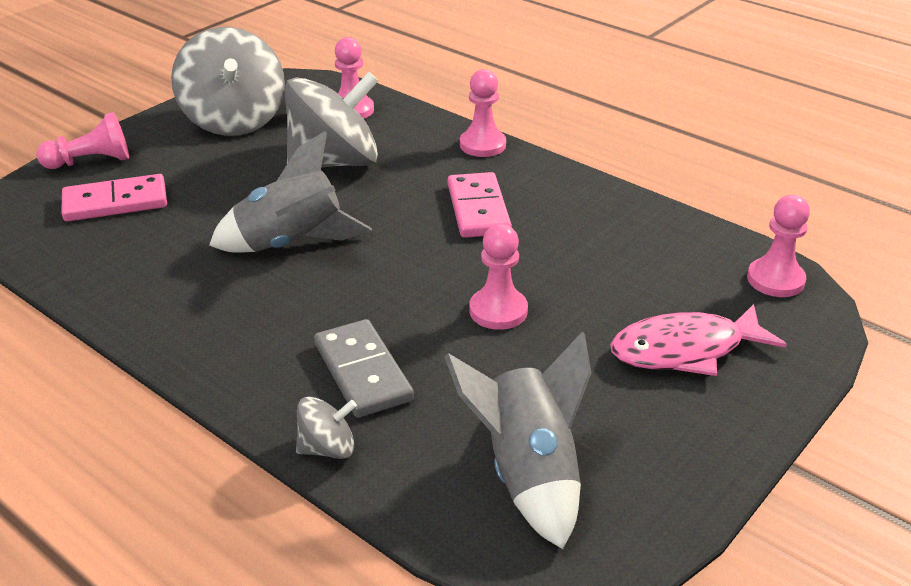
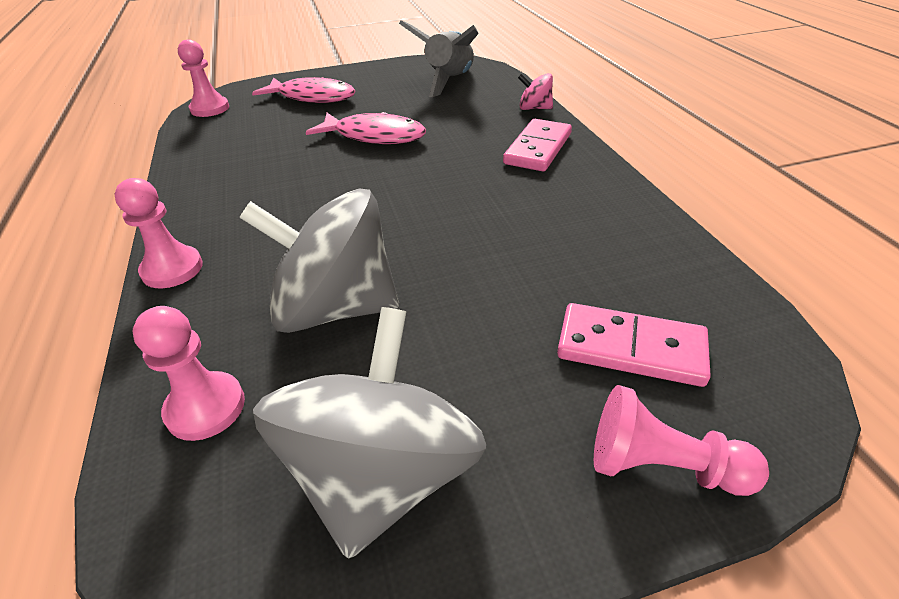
camera: 145 degrees left, 5 degrees up
(291, 243) = (465, 224): grey rocket -> none
(327, 448) = (534, 108): grey spinning top -> pink spinning top
(362, 372) = (488, 130): grey domino -> none
(478, 209) = (285, 202): pink domino -> pink domino (538, 149)
(498, 311) = (375, 136): pink pawn -> pink fish

